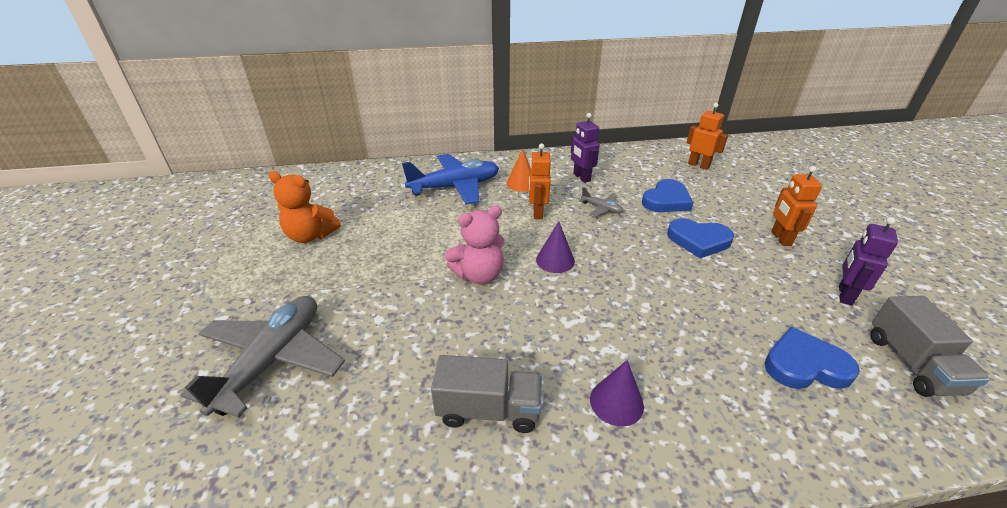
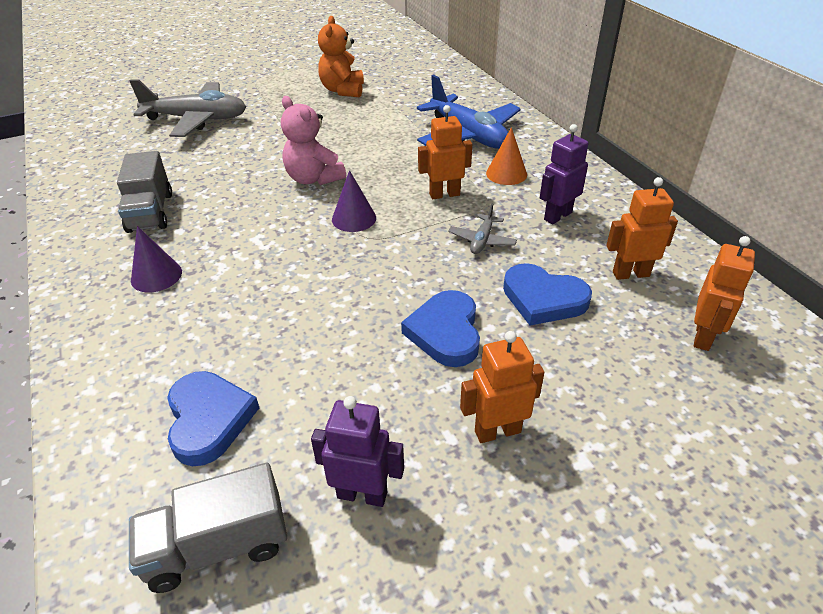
camera: 75 degrees right, 5 degrees up
(645, 170) = (630, 274): none -> orange robot

